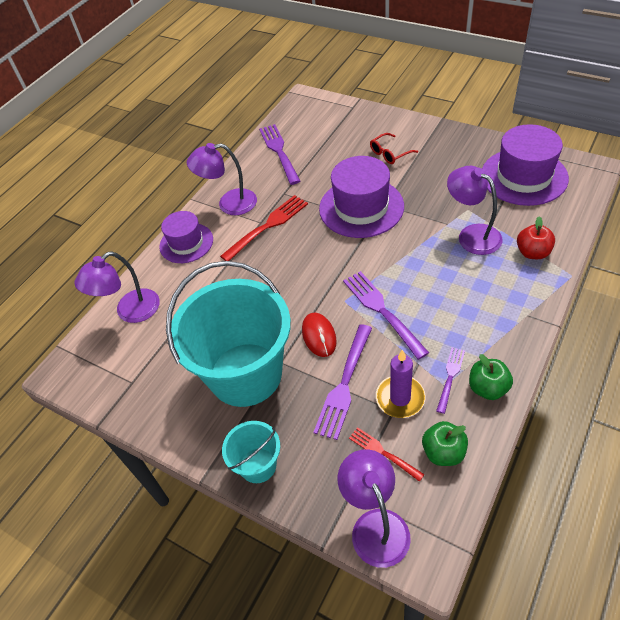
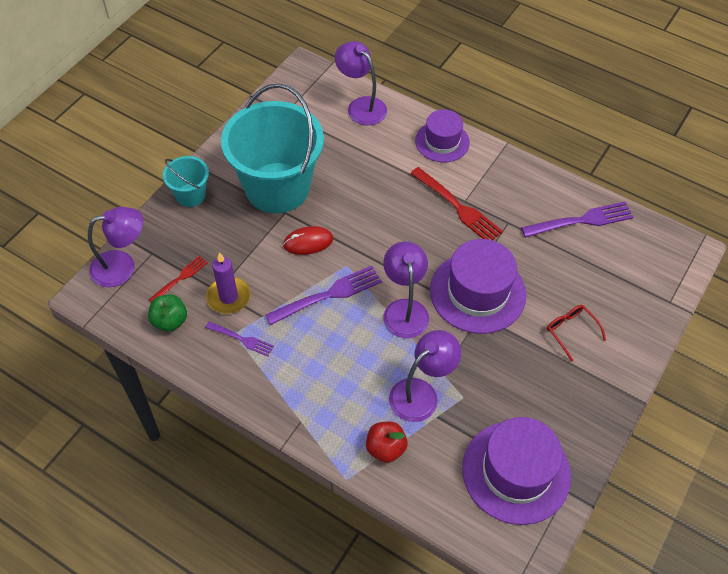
camera: 85 degrees right, 5 degrees up
(229, 204) = (496, 175): purple lamp -> purple lamp (404, 309)
(344, 383) = (253, 257): purple fork -> none
(487, 388) = (223, 367): green apple -> none

